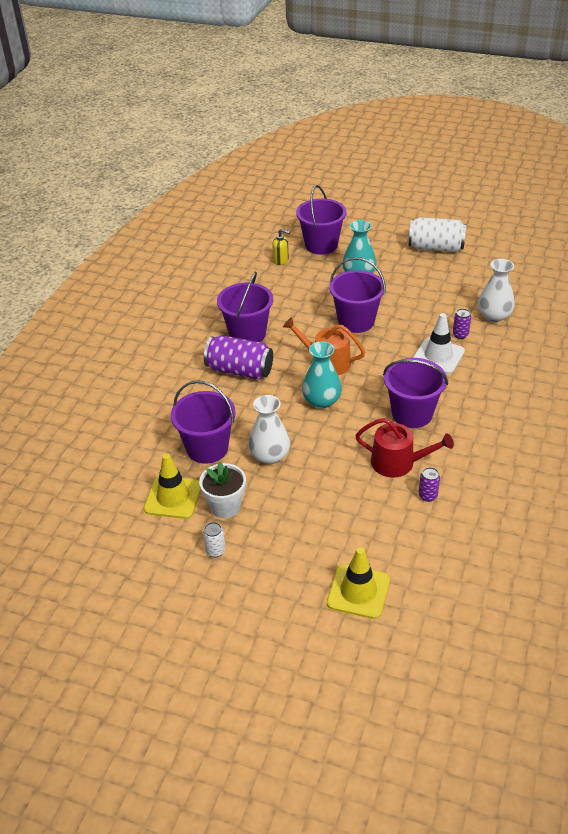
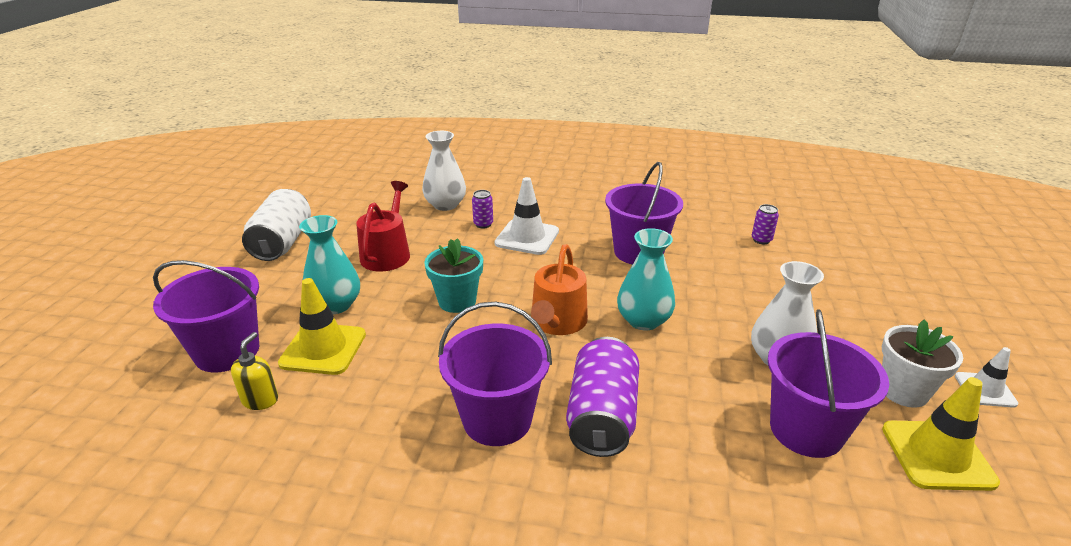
camera: 100 degrees left, 10 degrees down
(215, 551) = (985, 390): white can -> white traffic cone
(356, 321) = (457, 301): purple bucket -> turquoise flower pot
(358, 591) = (926, 275): yellow traffic cone -> yellow traffic cone (323, 349)
(398, 463) = (725, 258): red watering can -> red watering can (387, 253)

